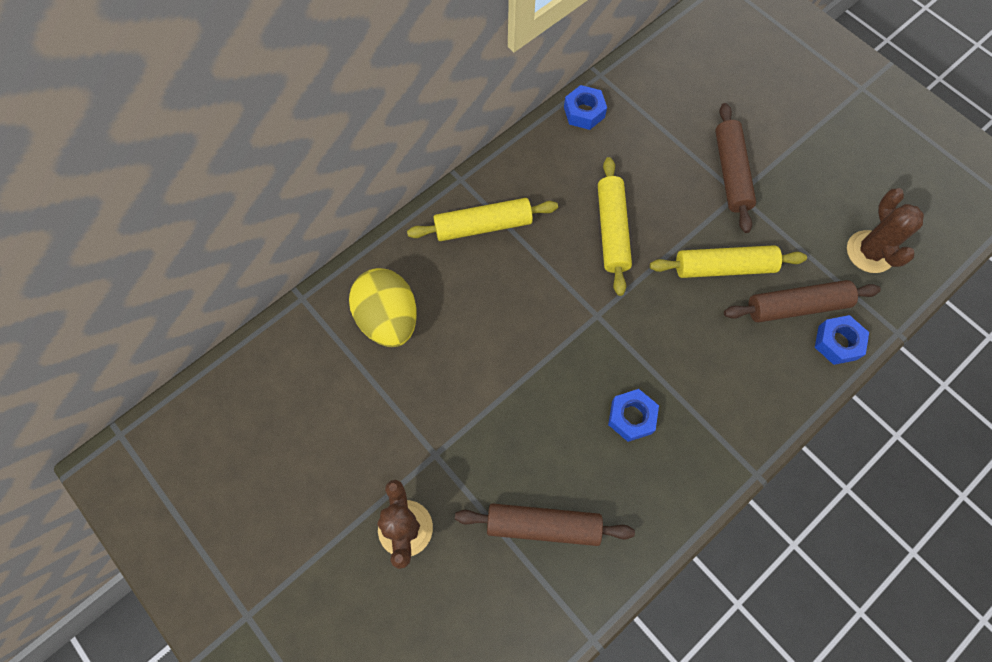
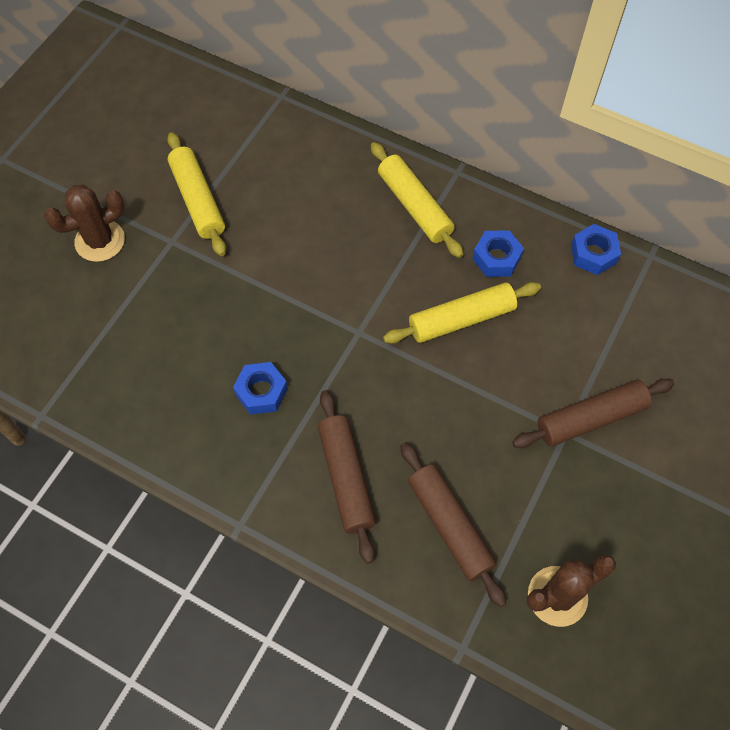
camera: 70 degrees right, 5 degrees down
(388, 319) = (286, 164): yellow egg -> none
(543, 525) = (132, 345): brown rolling pin -> brown rolling pin (346, 478)
(723, 267) = (465, 438): yellow rolling pin -> yellow rolling pin (198, 200)
(837, 343) = (422, 579): blue nut -> blue nut (496, 258)

